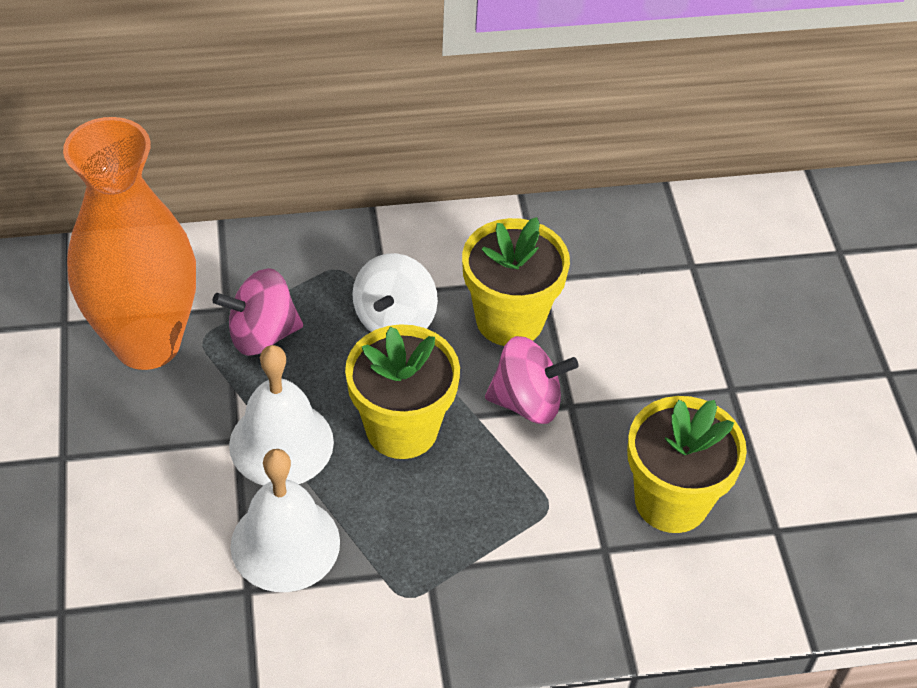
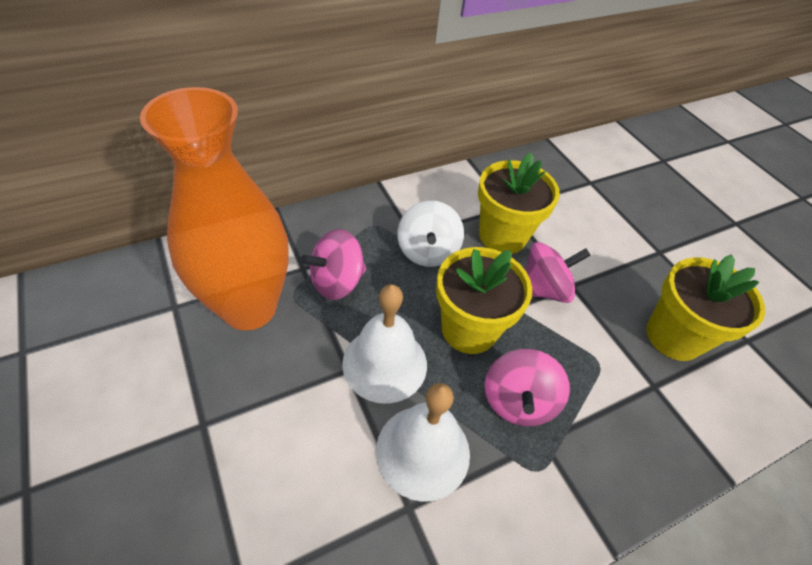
camera: 20 degrees left, 0 degrees up
(420, 522) = (517, 401): none -> pink spinning top

